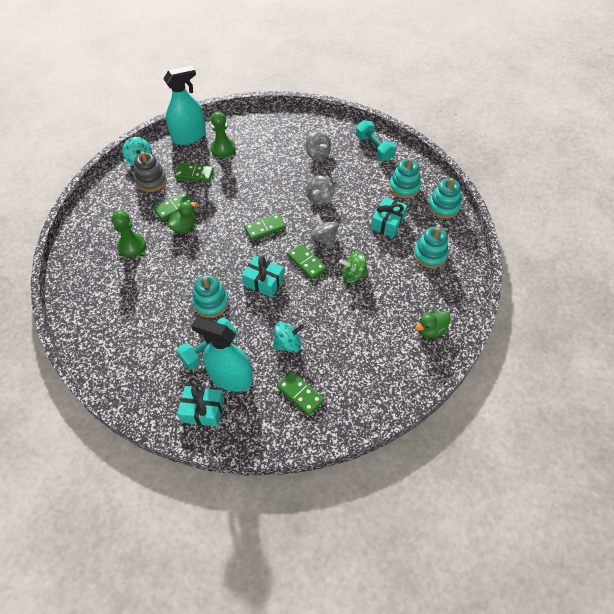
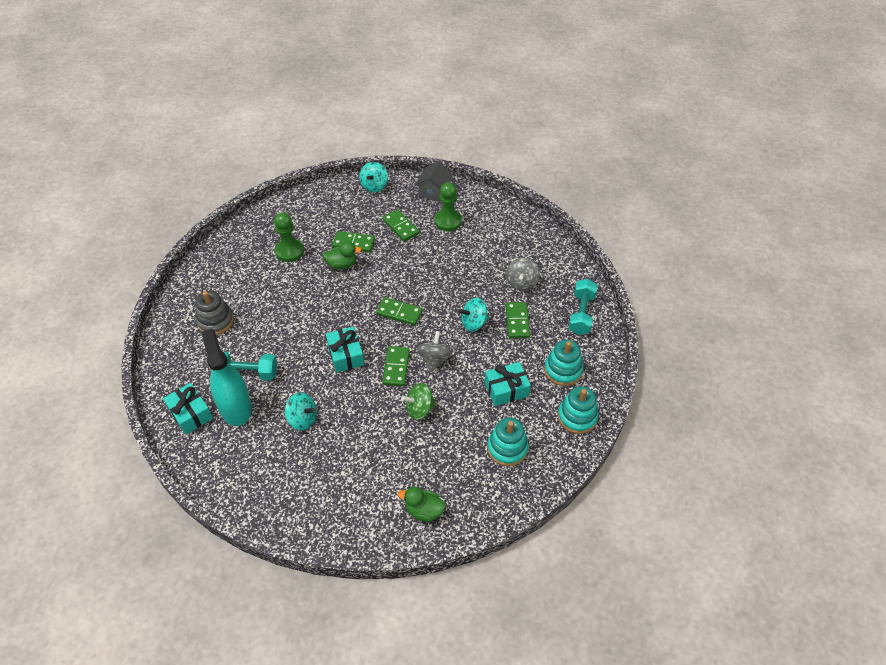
camera: 45 degrees right, 5 degrees down
(151, 181) = (363, 209): grey stacking toy -> grey stacking toy (215, 321)
(189, 136) = (434, 192): turquoise spray bottle -> grey house
(211, 303) = (289, 340): turquoise stacking toy -> none
(300, 394) = (264, 464): green domino -> green domino (517, 321)
(320, 199) = (474, 323): grey spinning top -> turquoise spinning top
(353, 275) = (419, 409): green spinning top -> green spinning top turned 60 degrees counterclockwise

